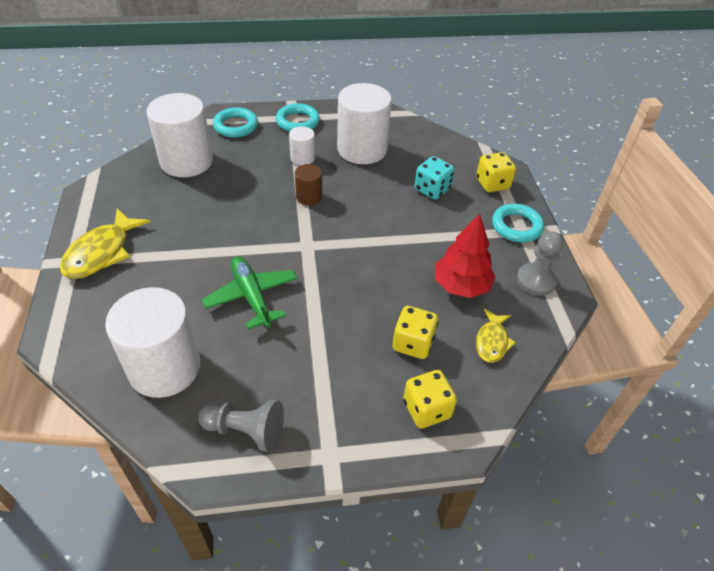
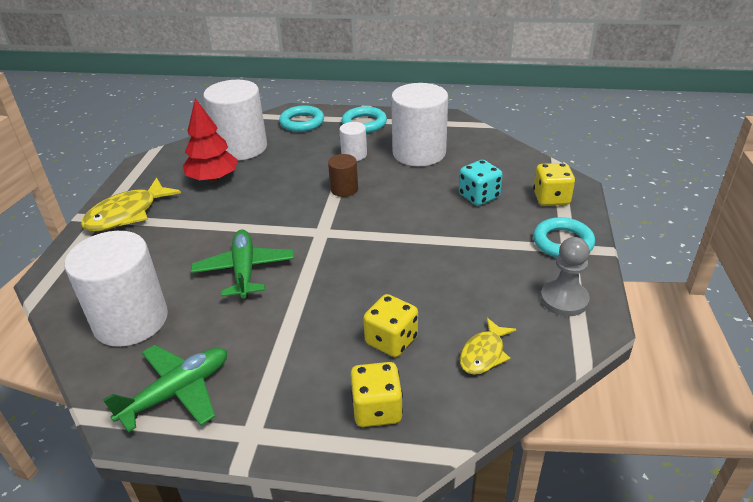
camera: 20 degrees right, 10 degrees down
(245, 430) = (177, 392): grey pawn -> green plane
(461, 286) = (471, 292): red tree -> red tree (213, 179)

